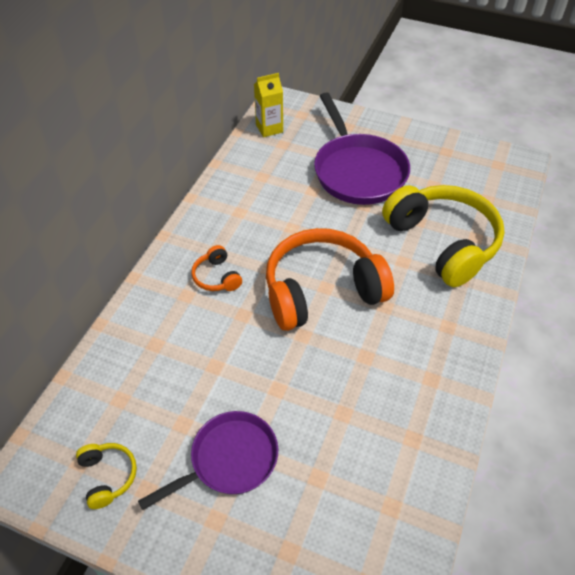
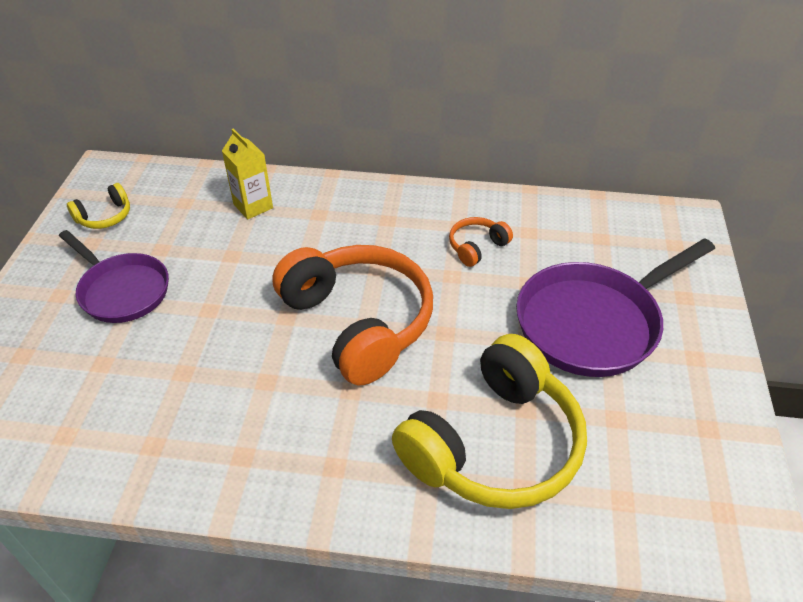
camera: 75 degrees right, 5 degrees down
(217, 277) = (351, 230): orange headphones -> orange headphones (477, 247)
(269, 128) = (623, 220): yellow carton -> yellow carton (253, 206)

